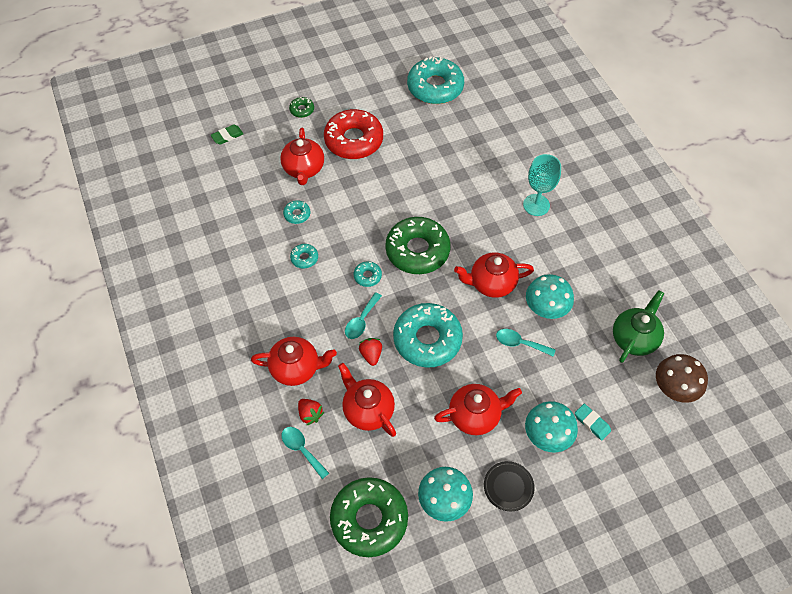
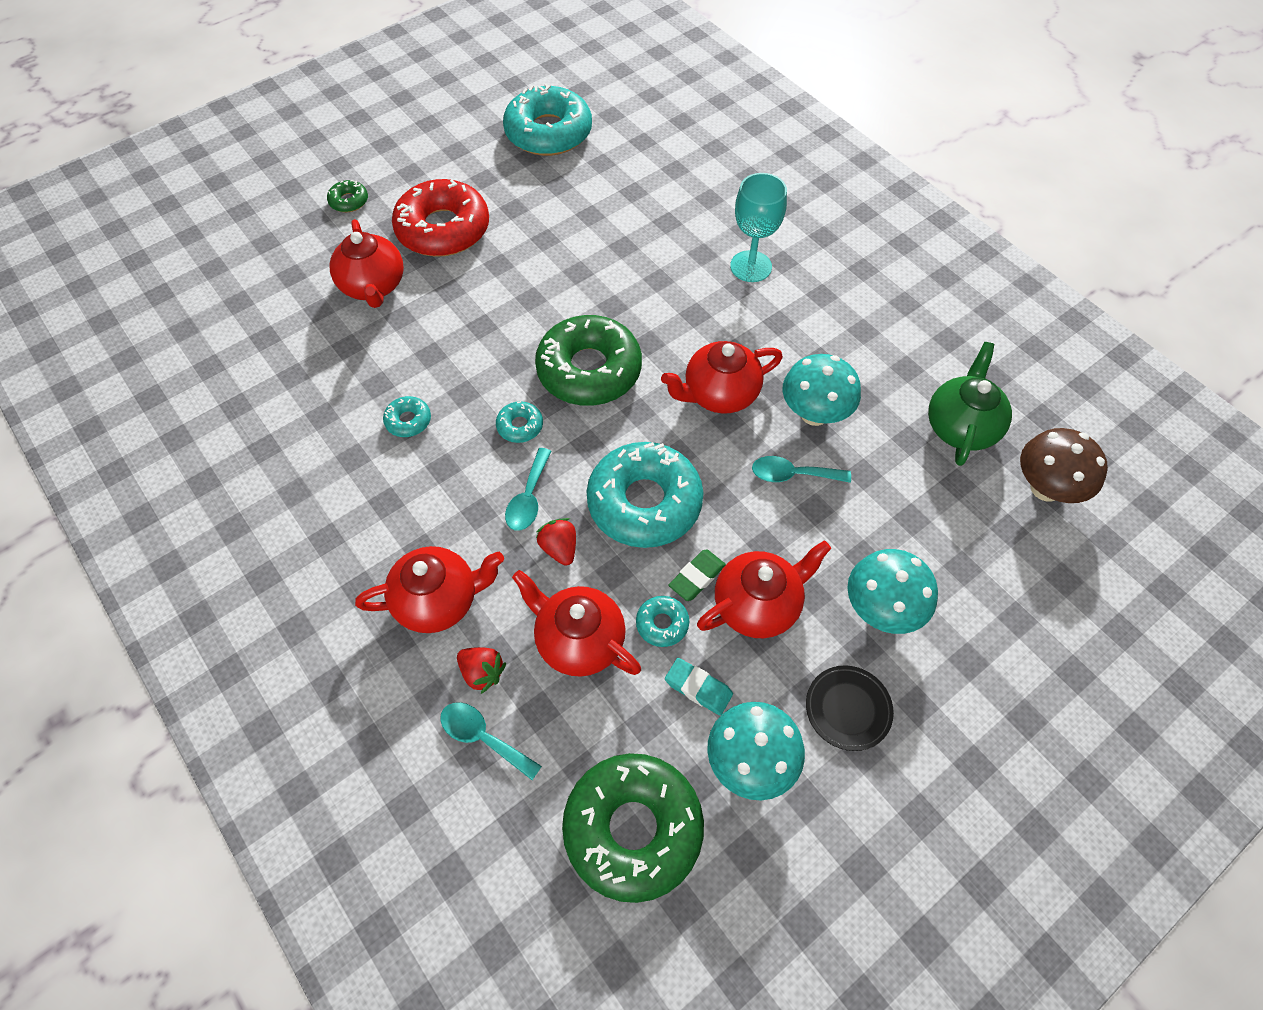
camera: 15 degrees left, 0 degrees up
(227, 136) = (235, 262): green eraser -> green eraser (697, 577)
(297, 214) = (379, 356): turquoise donut -> turquoise donut (662, 624)
(592, 423) = (943, 571): turquoise eraser -> turquoise eraser (698, 688)

